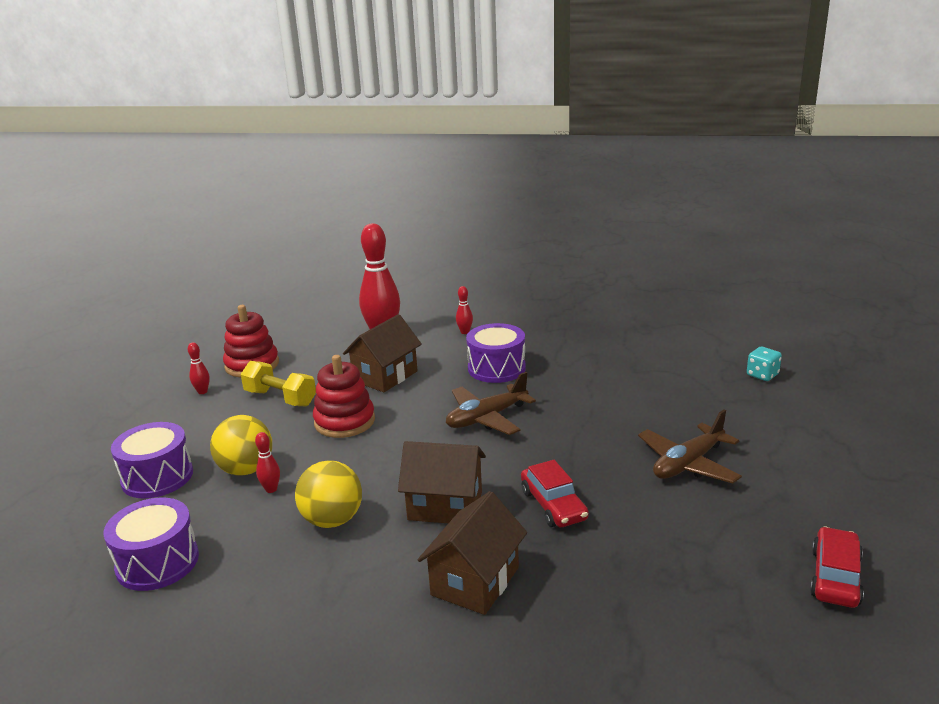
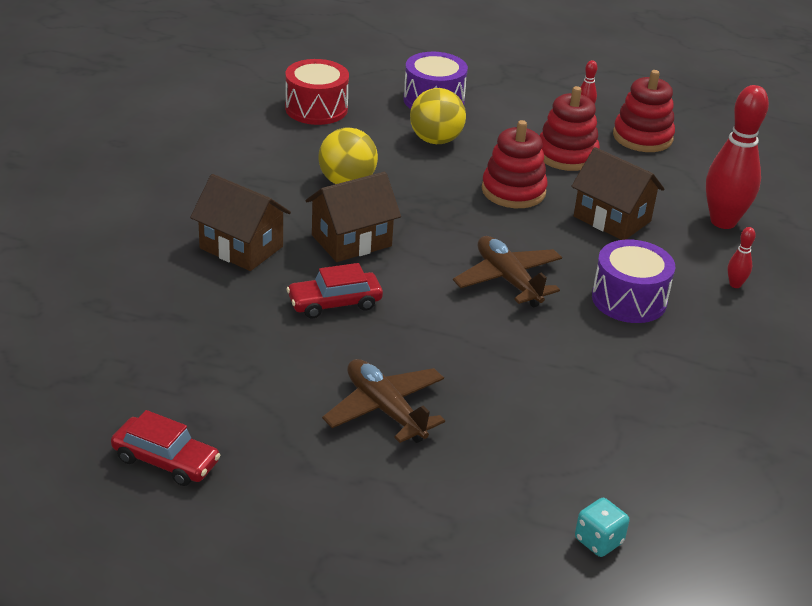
camera: 90 degrees right, 10 degrees up
(157, 562) = (316, 109): purple drum -> red drum
(271, 489) = (401, 153): red bowling pin -> none
(280, 398) = (566, 155): yellow dumbbell -> red stacking toy
(445, 506) = (351, 241): brown house -> brown house turned 45 degrees clockwise

